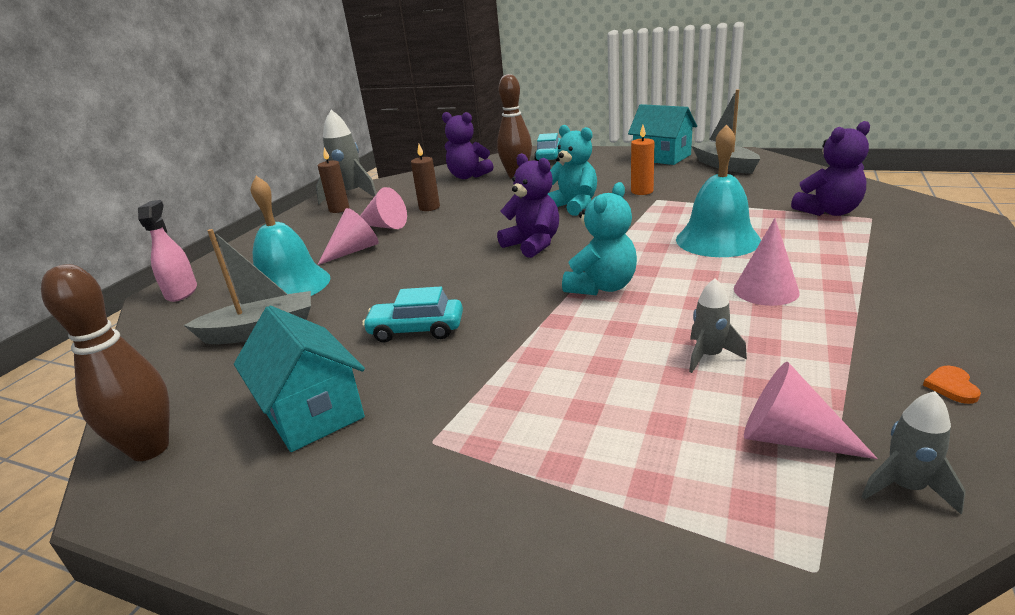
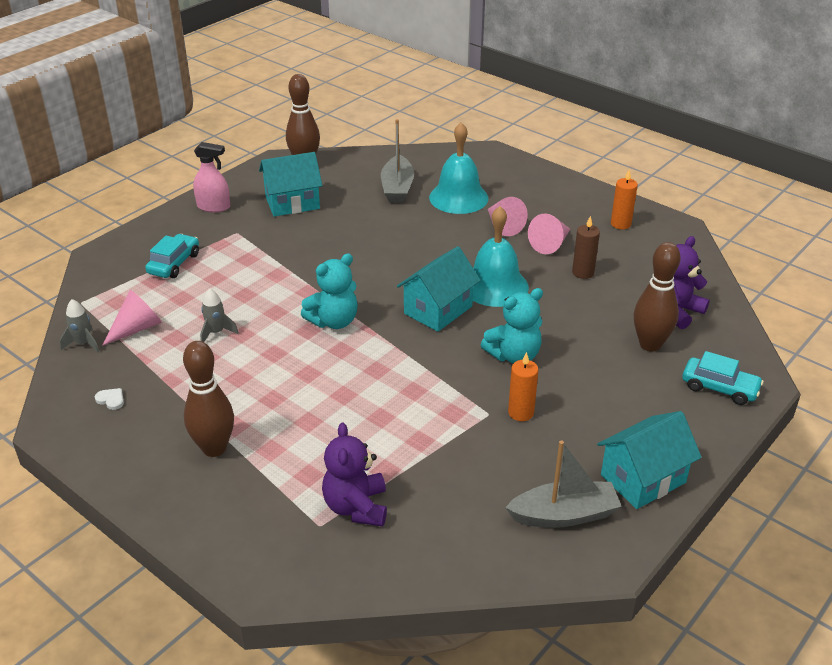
camera: 105 degrees right, 10 degrees up
(181, 292) = (485, 158): pink spray bottle -> pink spray bottle (213, 207)
(339, 209) = (620, 224): brown candle -> orange candle
(350, 195) = (664, 232): grey rocket -> none
(416, 330) = (346, 239): turquoise car -> turquoise car (174, 263)
(533, 244) = (438, 310): purple teddy bear -> turquoise house
(602, 287) = (334, 321): turquoise teddy bear -> turquoise teddy bear turned 90 degrees counterclockwise
(717, 240) = (359, 407): turquoise bell -> turquoise bell (495, 286)
(766, 290) = (260, 389): pink cone -> none
(885, 284) = (214, 448): none -> brown bowling pin
(951, 386) = (111, 400): orange heart -> white heart

